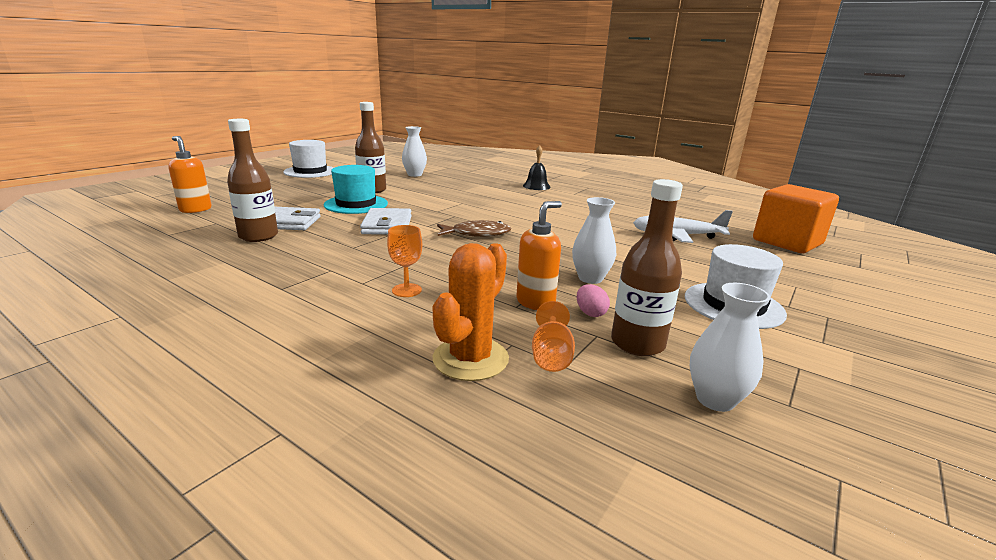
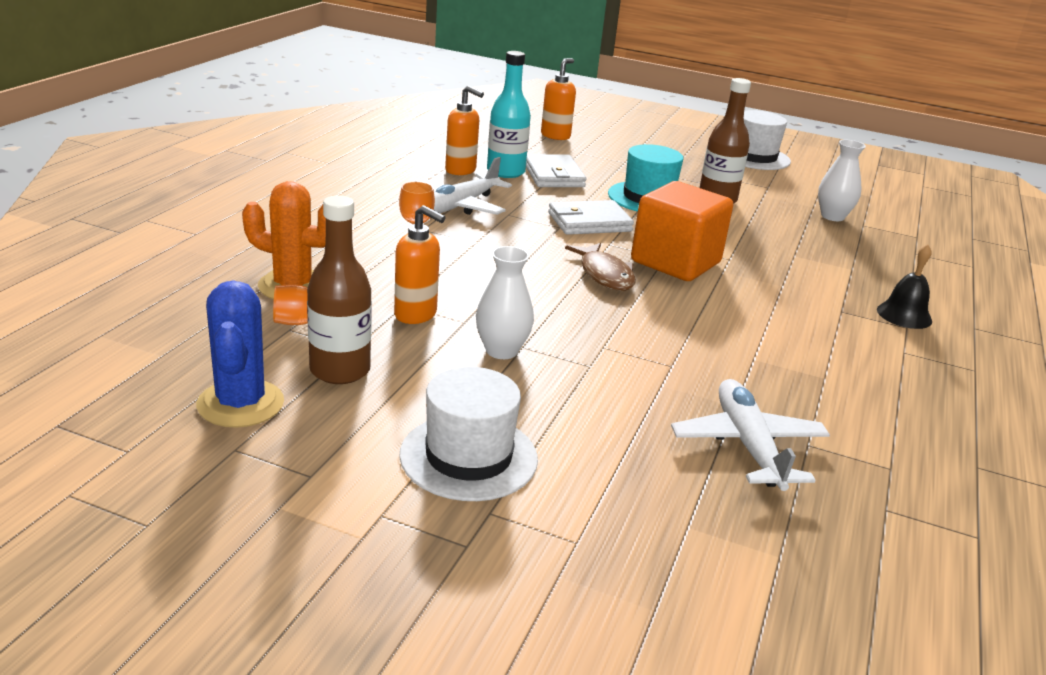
camera: 75 degrees right, 5 degrees up
(235, 252) = (461, 171): none -> orange soap dispenser
(258, 236) = (505, 172): brown bottle -> turquoise bottle
(320, 262) = (459, 206): none -> white plane
(590, 313) = (402, 346): pink egg -> none
(715, 399) = (240, 404): white vase -> blue cactus
(787, 242) = (837, 596): orange cube -> orange cube (675, 262)

